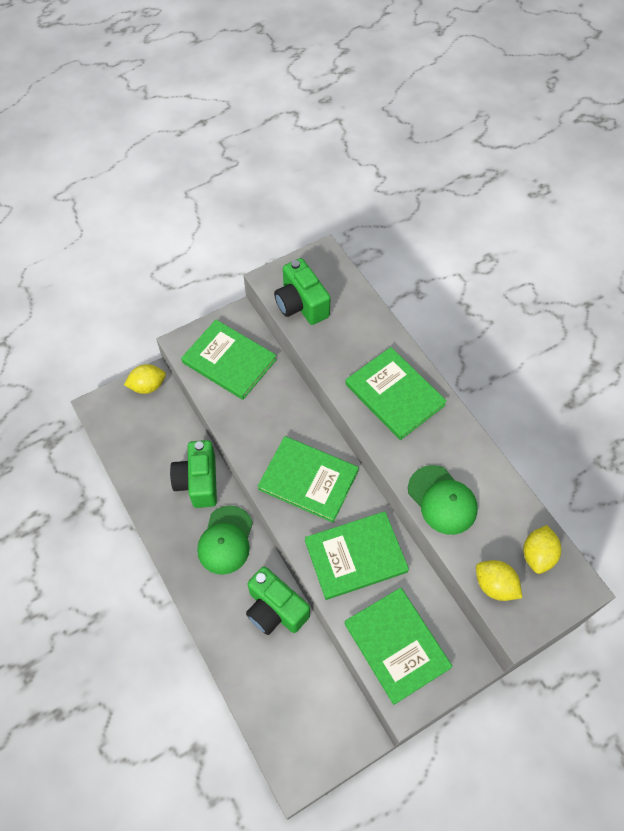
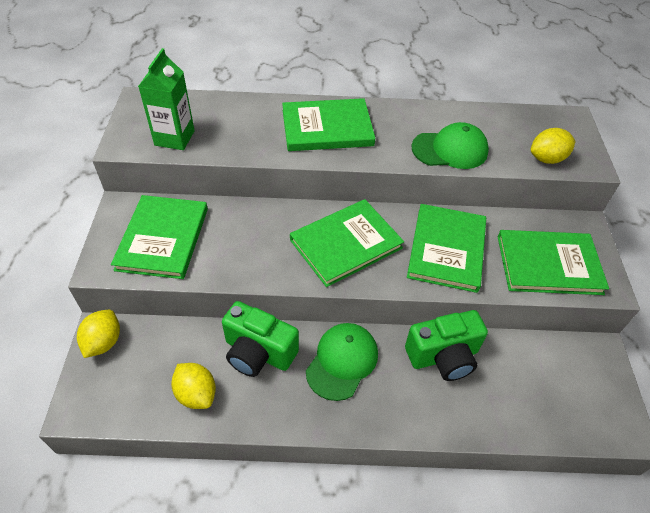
camera: 60 degrees left, 10 degrees down
(225, 540) = (342, 361): green cap -> green cap turned 105 degrees counterclockwise
(229, 361) = (163, 238): green book -> green book turned 60 degrees counterclockwise
(301, 304) = (174, 138): green camera -> green carton
(537, 555) = (533, 124): yellow lemon -> yellow lemon (196, 394)

